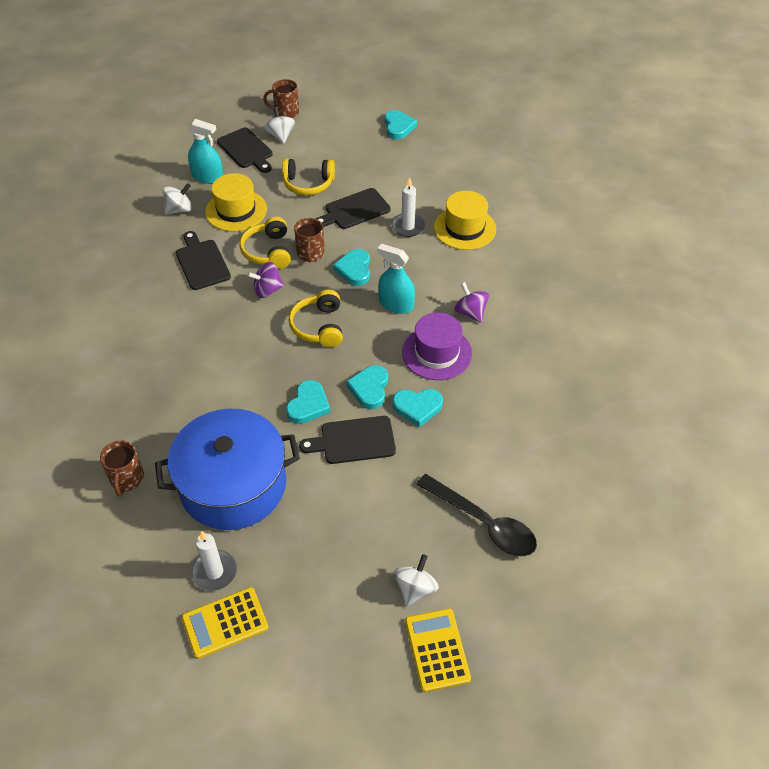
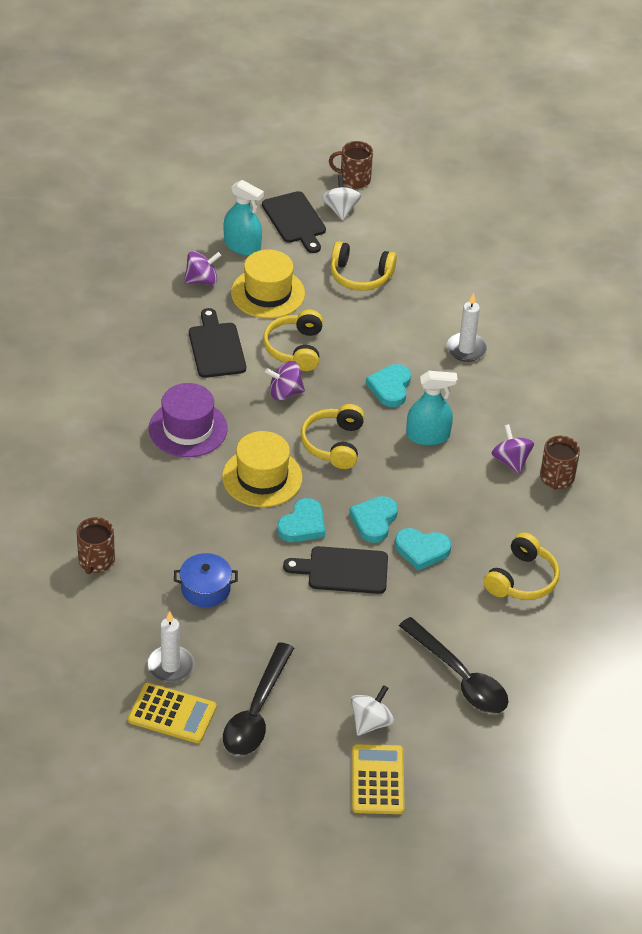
camera: 10 degrees right, 5 degrees down
(179, 209) = (202, 280): white spinning top -> purple spinning top
(225, 623) = (172, 713): yellow calculator -> yellow calculator turned 150 degrees counterclockwise
(233, 485) = (205, 589): blue pot -> blue pot, size x0.43
(305, 602) = (256, 712): none -> black spoon
(310, 254) = (343, 360): brown mug -> brown mug (556, 478)
(354, 210) = (408, 318): black cutting board -> none
(396, 304) = (428, 436): turquoise spray bottle -> turquoise spray bottle turned 135 degrees clockwise
(398, 127) = (488, 223): turquoise heart -> none
(437, 353) = (459, 497): purple hat -> purple hat (188, 429)
(464, 228) = (533, 363): yellow hat -> yellow hat (262, 477)
(511, 416) = (522, 579): none -> yellow headphones

